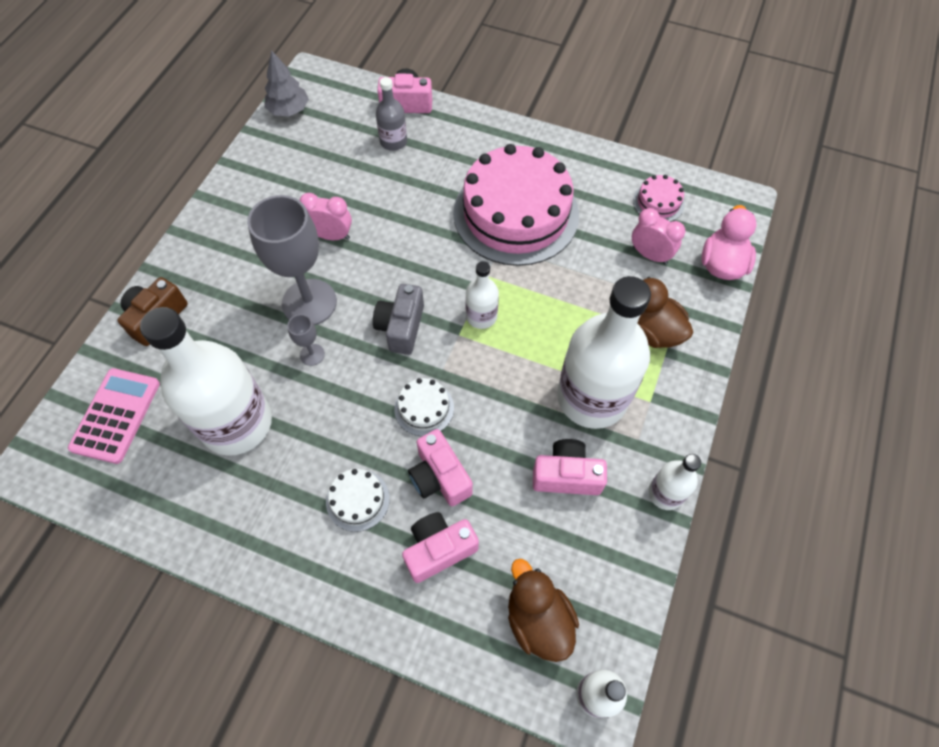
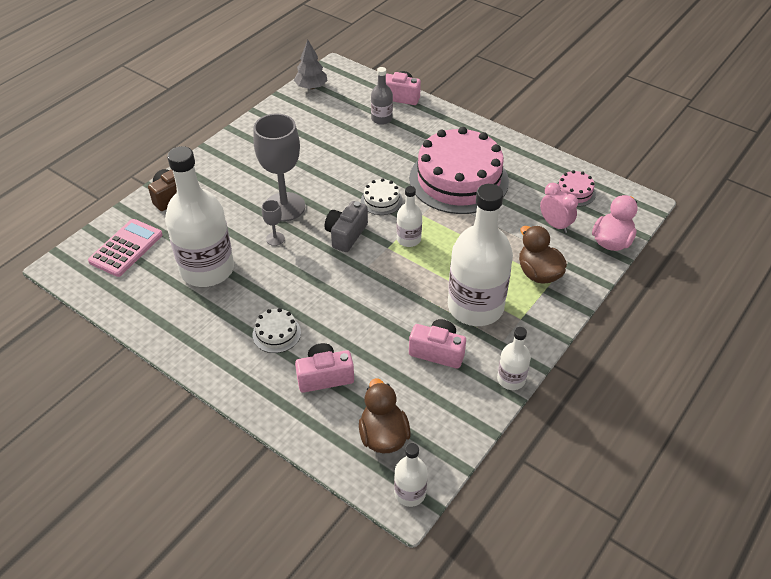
camera: 15 degrees right, 15 degrees down
(331, 236) = (315, 169): pink clock -> none
(424, 408) = (345, 288): white cake -> white cake (381, 200)
(439, 477) = (341, 332): pink camera -> none

